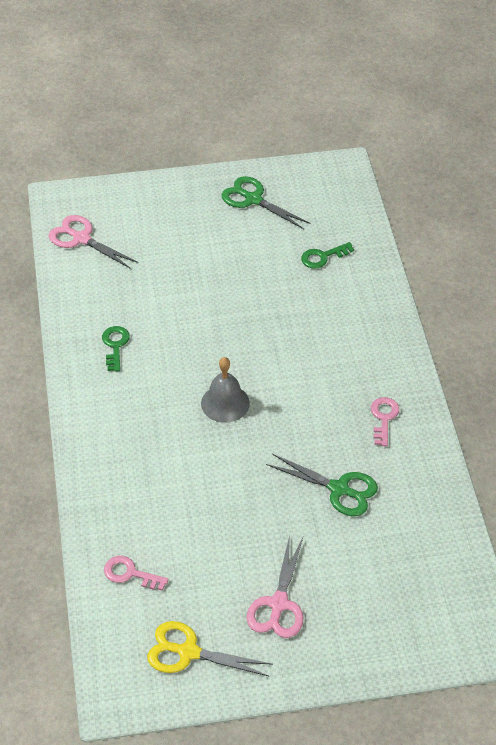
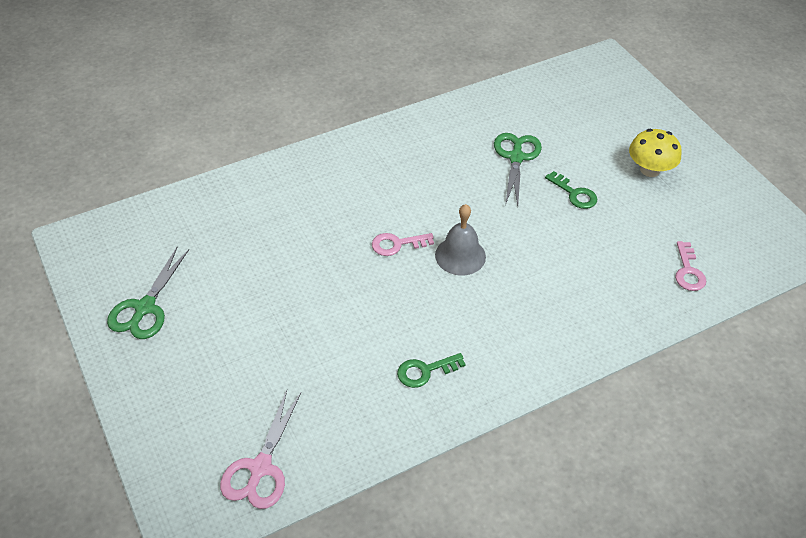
camera: 110 degrees left, 0 degrees up
(188, 652) = (731, 212): yellow scissors -> none
(278, 604) = (649, 170): pink scissors -> yellow mushroom
(323, 257) = (227, 227): green key -> green key (574, 194)
(383, 418) = (424, 145): pink key -> pink key (397, 244)

